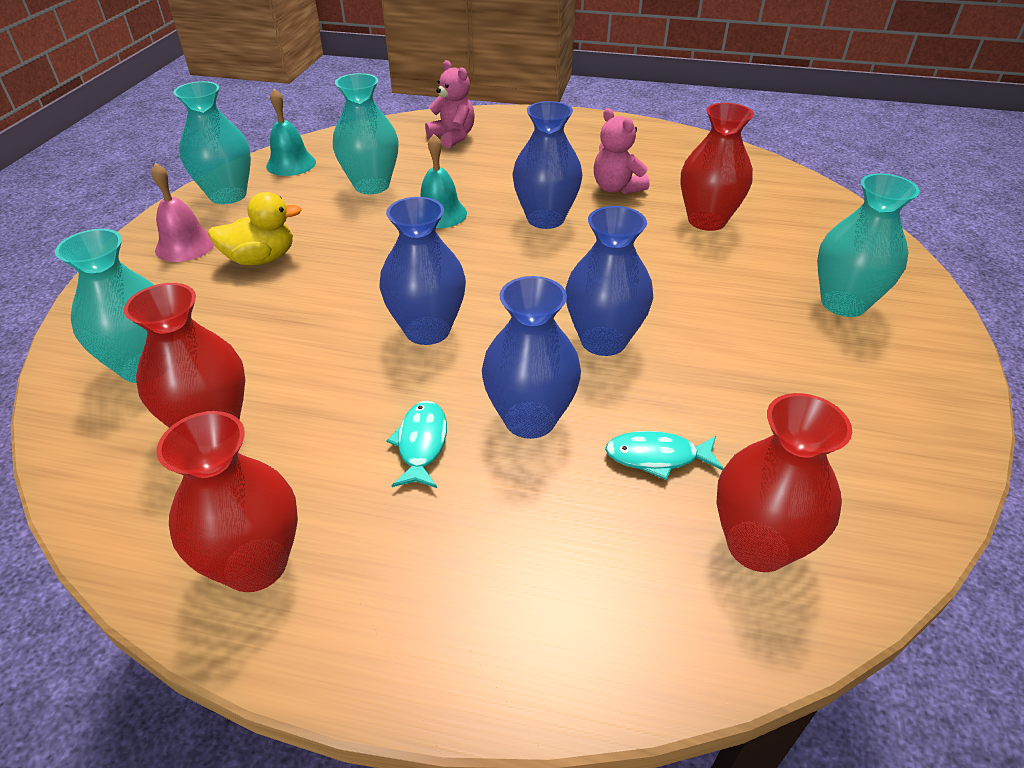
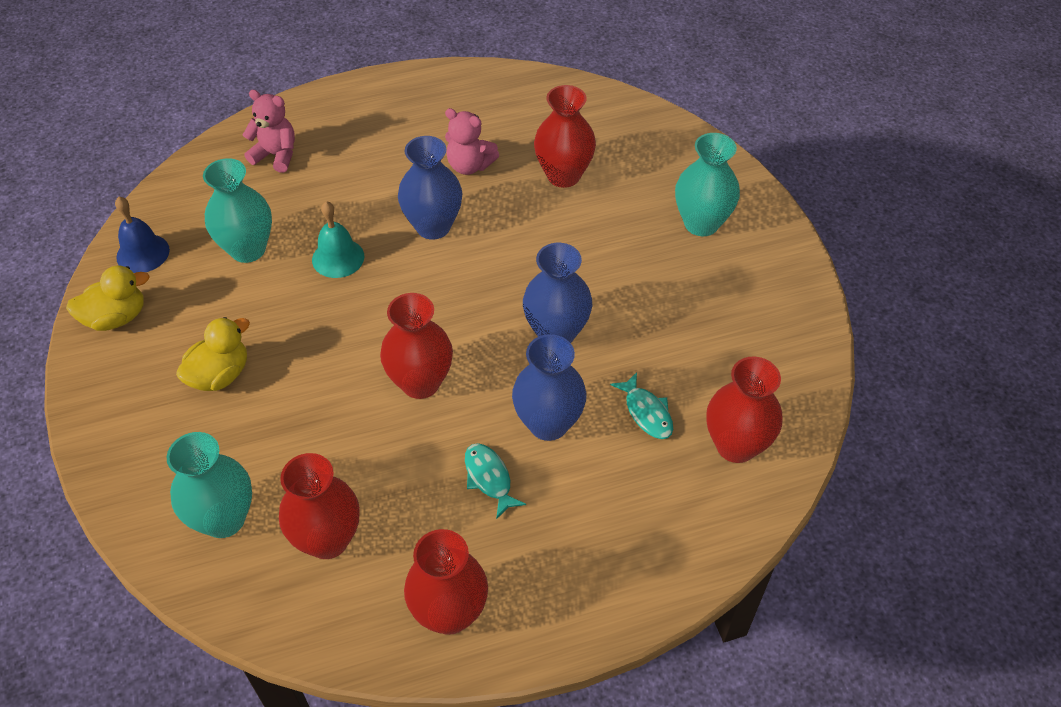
camera: 30 degrees left, 10 degrees up
(185, 245) = (133, 392): pink bell -> none
(228, 195) = (116, 318): turquoise vase -> yellow duck
(291, 164) = (143, 253): turquoise bell -> blue bell
(427, 330) = (420, 383): blue vase -> red vase
(657, 457) = (646, 412): turquoise fish -> turquoise fish turned 90 degrees counterclockwise

